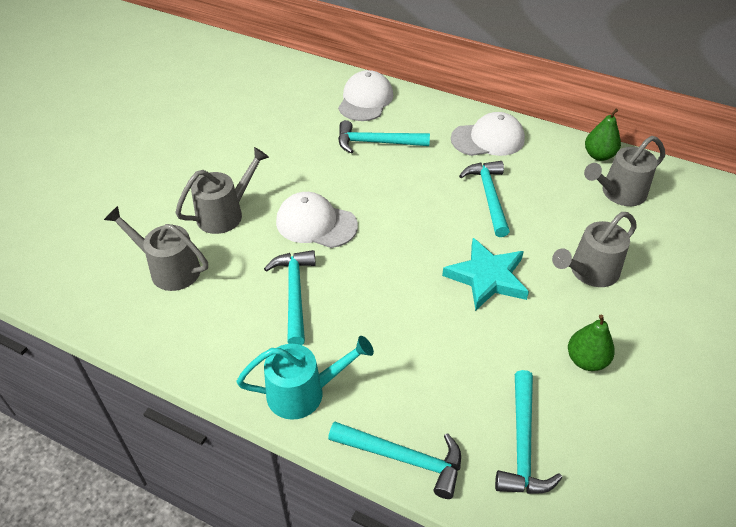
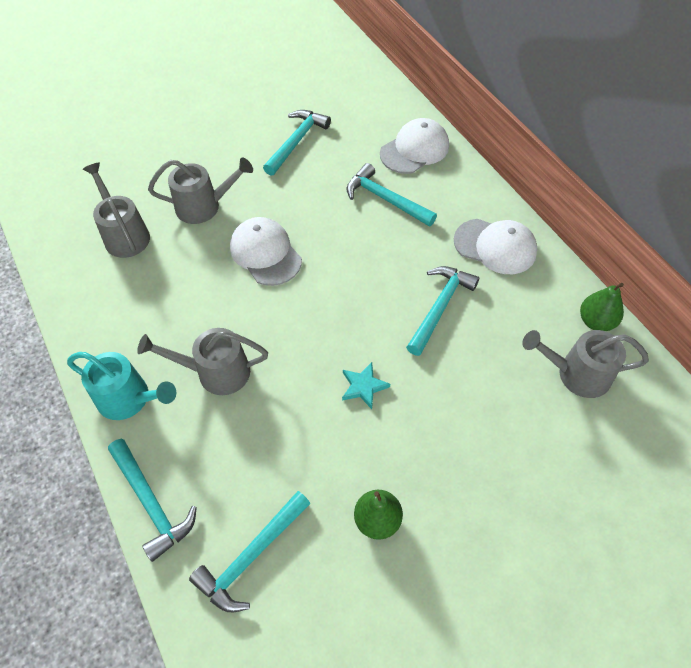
camera: 35 degrees right, 10 degrees up
(295, 294) = (195, 309): turquoise hammer -> turquoise hammer (297, 142)
(487, 277) = (363, 386): turquoise star -> turquoise star, size x0.55
(589, 272) = (464, 438): grey watering can -> grey watering can (215, 372)

